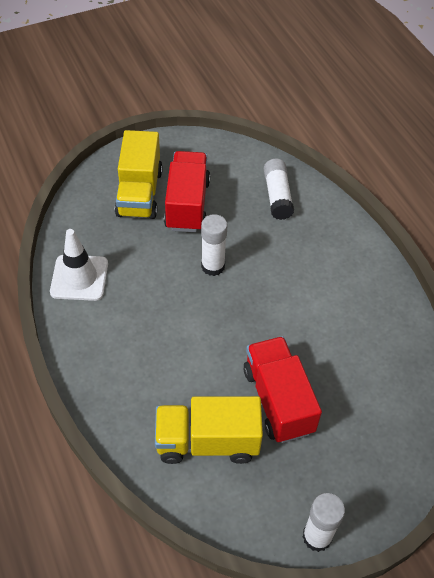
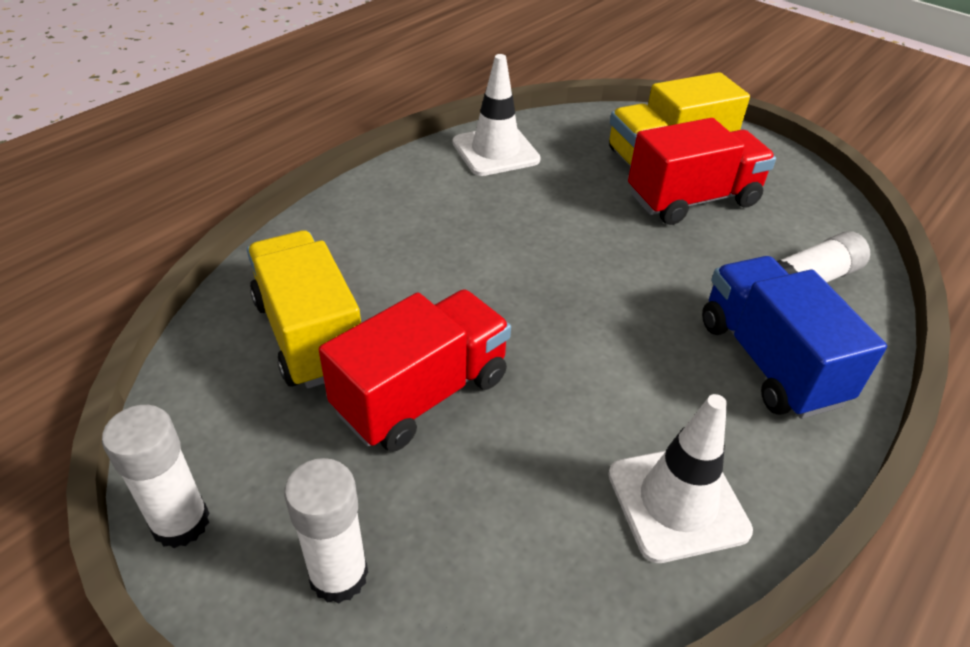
camera: 65 degrees right, 10 degrees down
(213, 266) = (611, 253): white glue stick -> white glue stick (339, 575)
(321, 244) = (769, 361): none -> blue truck
(383, 324) = (677, 502): none -> white traffic cone

